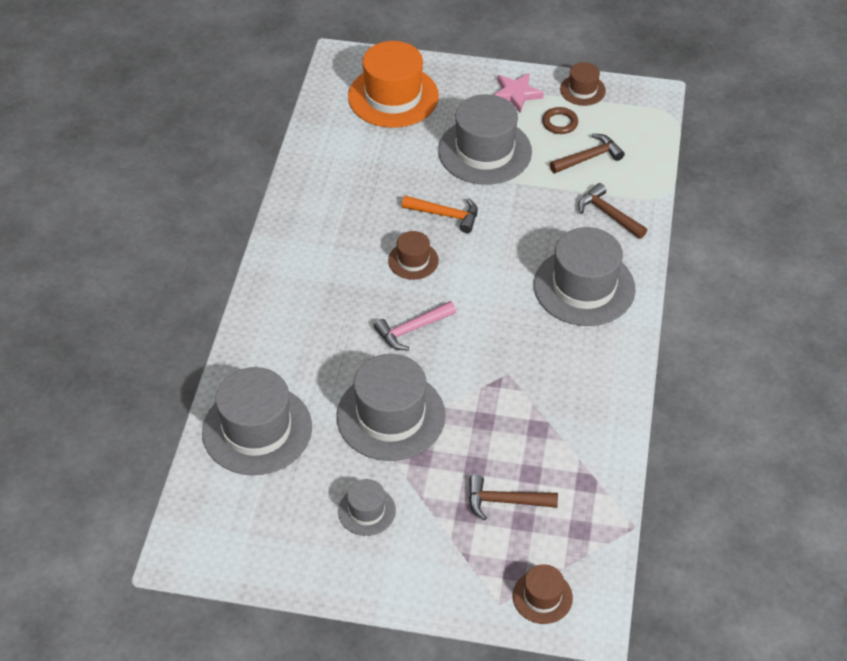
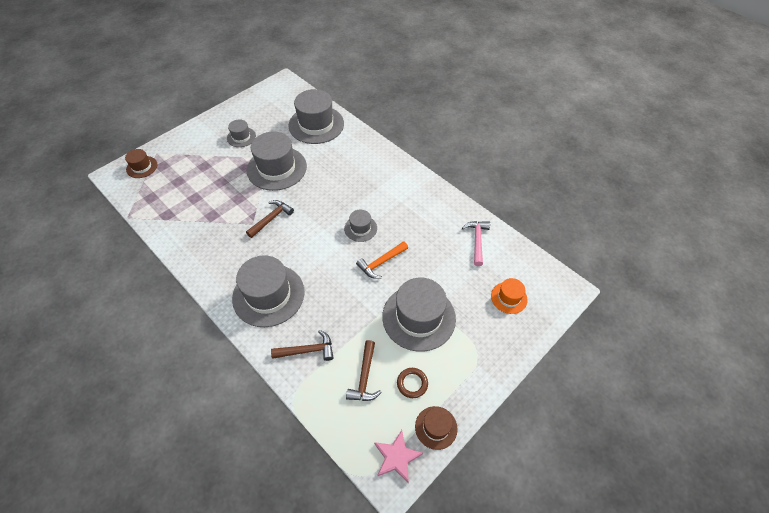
camera: 125 degrees right, 5 degrees up
(393, 96) = (509, 297): orange hat -> orange hat, size x0.51
(412, 329) = (316, 202): pink hammer -> pink hammer (477, 241)
(413, 260) = (360, 228): brown hat -> grey hat
(504, 501) = (193, 181): brown hammer -> brown hammer (271, 218)
(516, 94) = (462, 375): pink star -> pink star (396, 457)

